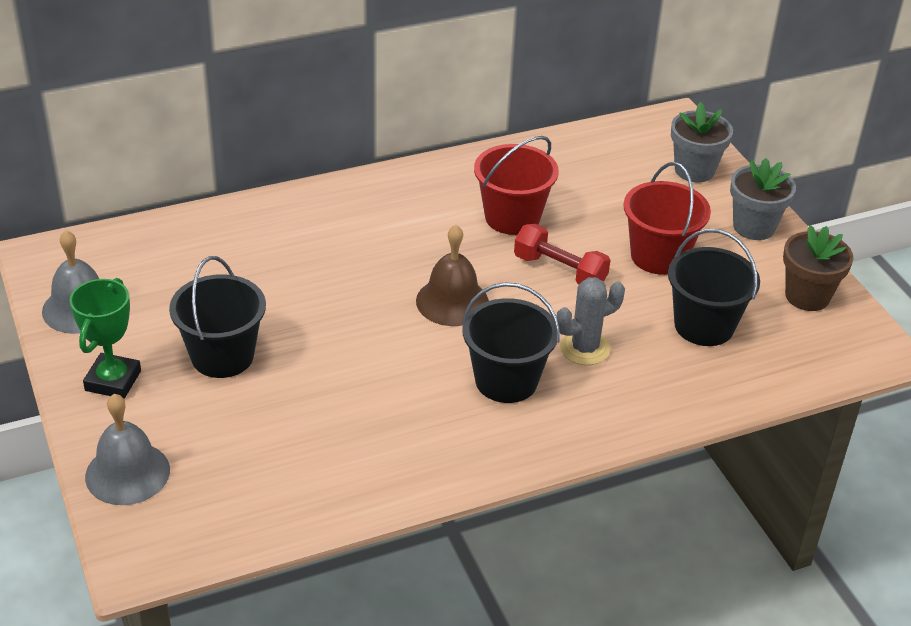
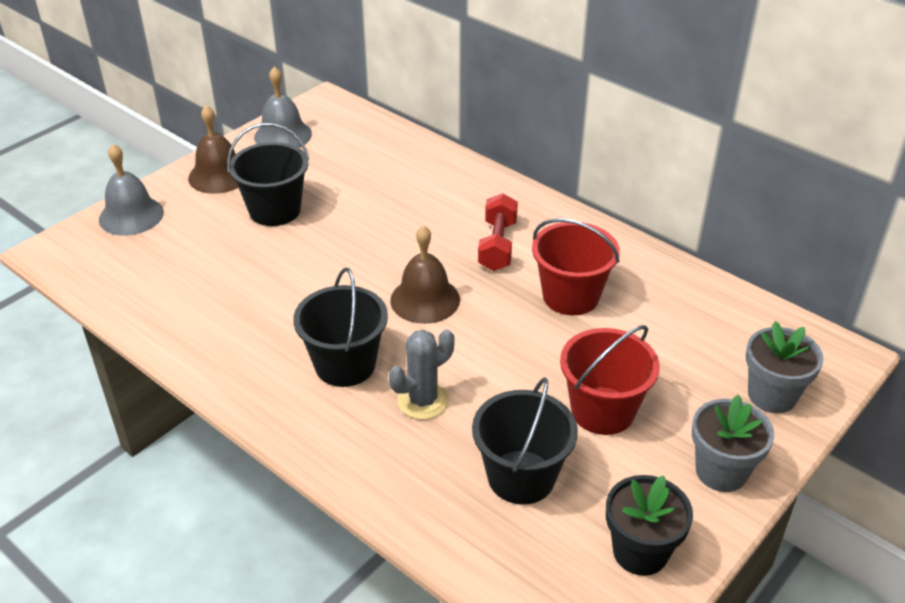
camera: 65 degrees right, 0 degrees up
(113, 381) = (219, 175): green trophy -> brown bell
(560, 271) = (520, 350): red dumbbell -> red dumbbell (497, 245)
(584, 348) = (423, 401): grey cactus -> grey cactus turned 75 degrees counterclockwise
(807, 296) = (640, 552): brown flower pot -> black flower pot

